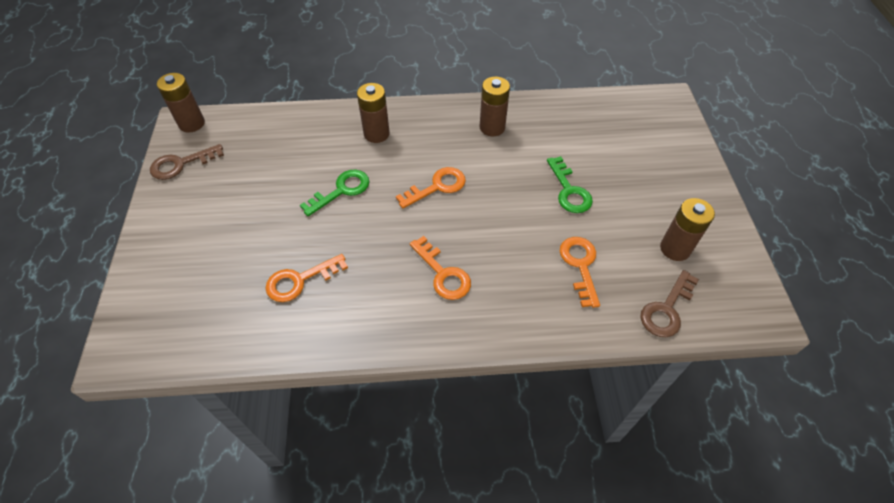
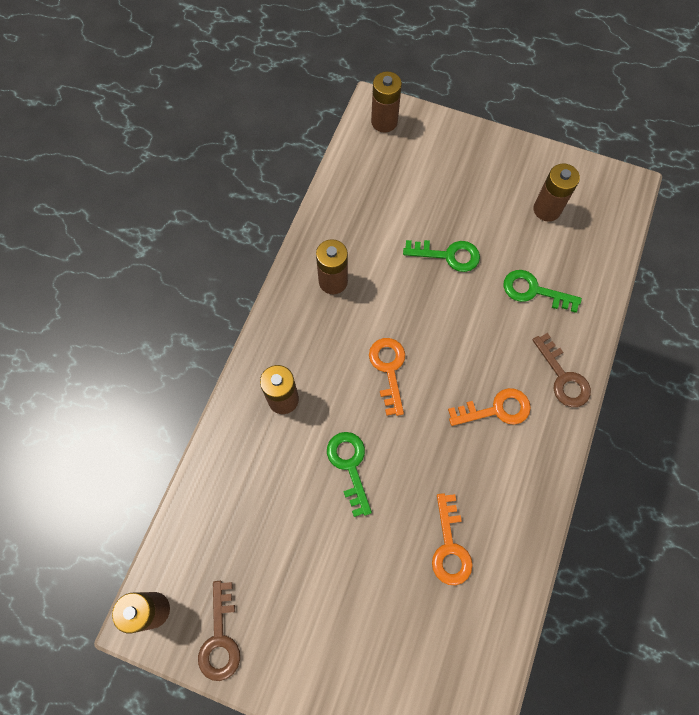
camera: 65 degrees left, 15 degrees up
(580, 265) = (534, 291): orange key -> green key
(661, 108) = (384, 122): none -> brown battery
(666, 309) = (601, 251): brown key -> brown key (563, 377)

